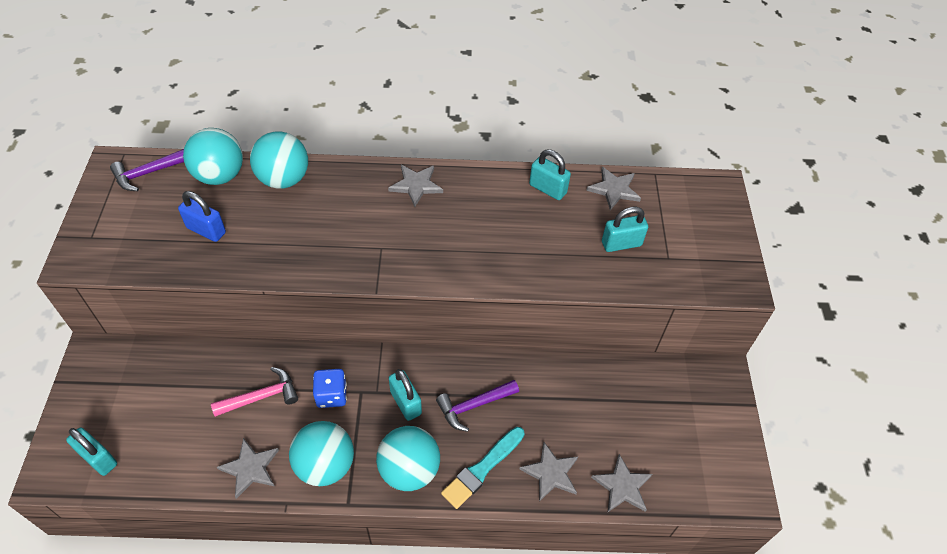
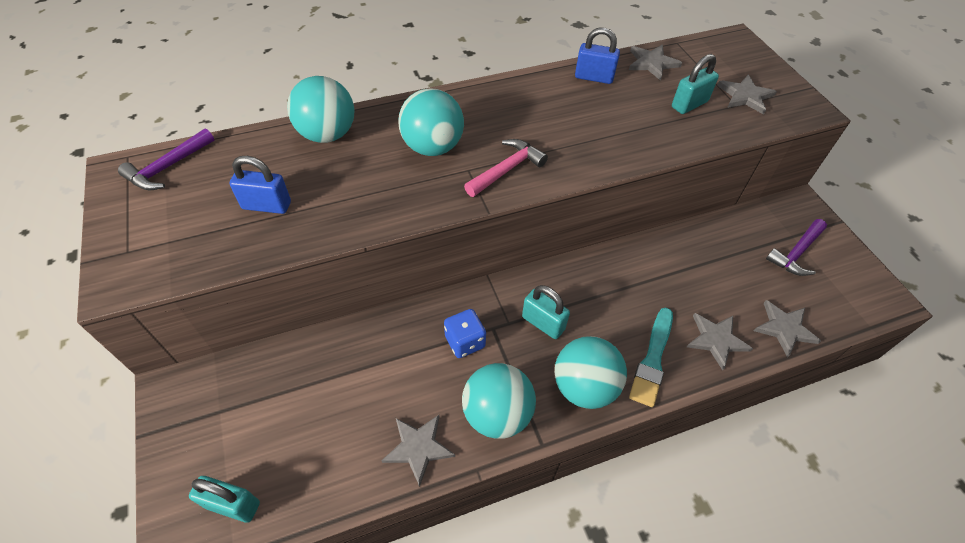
camera: 20 degrees left, 0 degrees up
(220, 175) = (254, 149): turquoise ball -> turquoise ball (433, 147)
(261, 396) = (391, 368): pink hammer -> pink hammer (507, 169)
(416, 185) = (468, 105): grey star -> grey star (745, 96)
(473, 406) = (609, 304): purple hammer -> purple hammer (796, 253)
(547, 189) = (594, 77): turquoise padlock -> blue padlock

